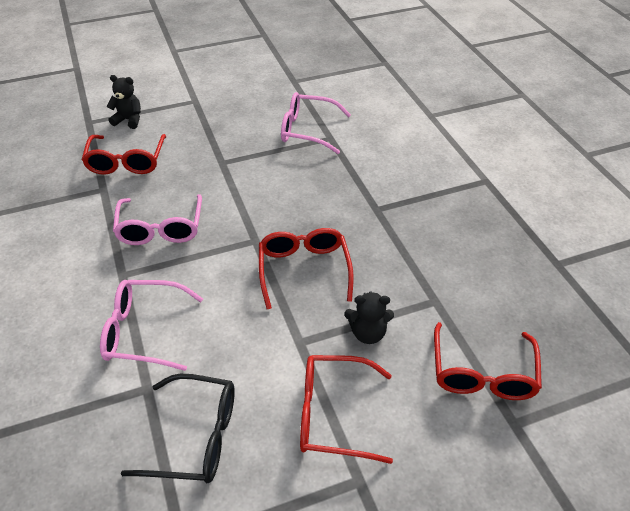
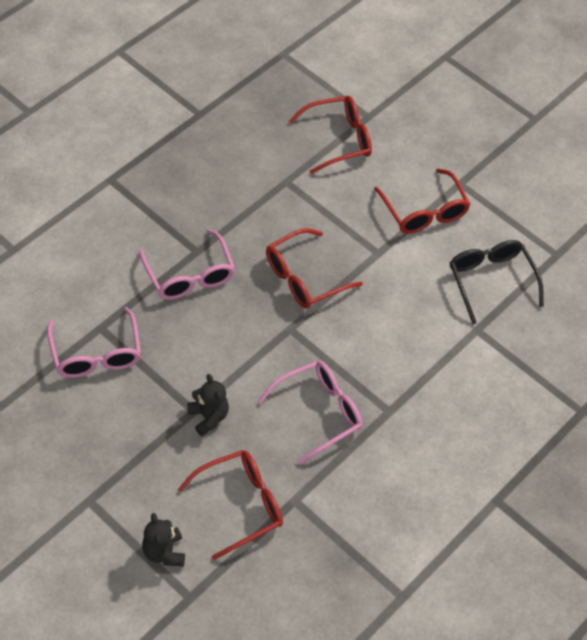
camera: 120 degrees left, 10 degrees up
(145, 331) = (433, 359): pink glasses -> pink glasses (189, 275)
(368, 333) = (343, 213): black teddy bear -> black teddy bear (208, 417)

